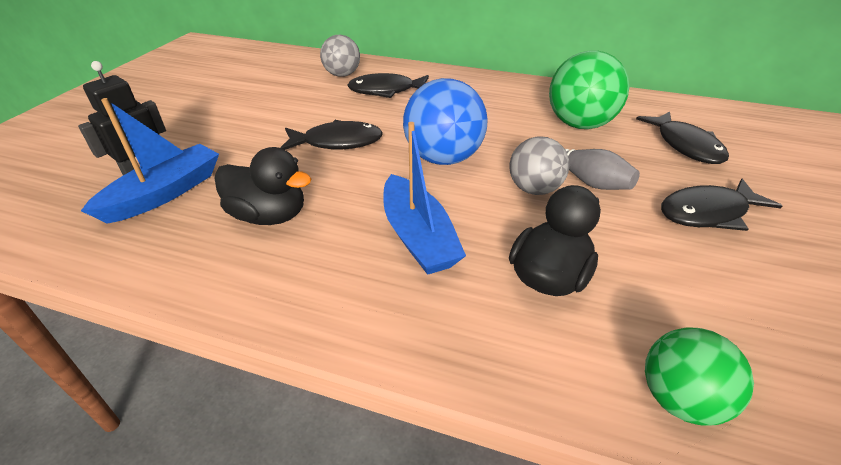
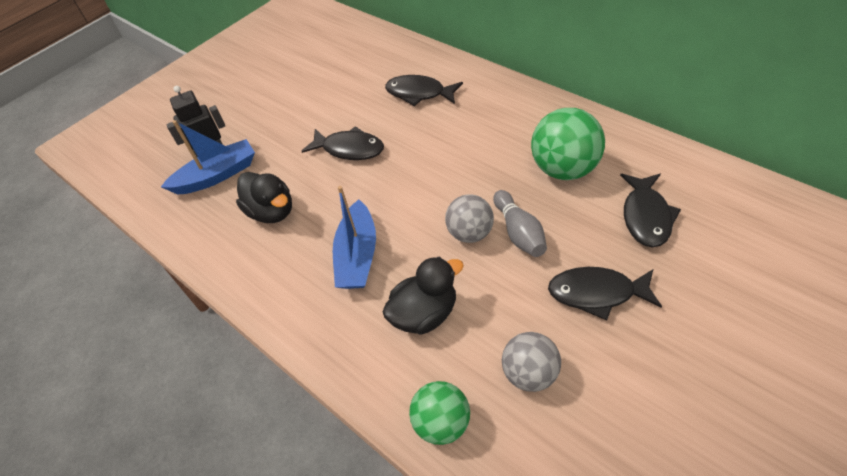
camera: 30 degrees right, 10 degrees up
(342, 75) = (393, 65): grey ball -> grey ball (530, 374)
(443, 158) = (420, 184): blue ball -> none

